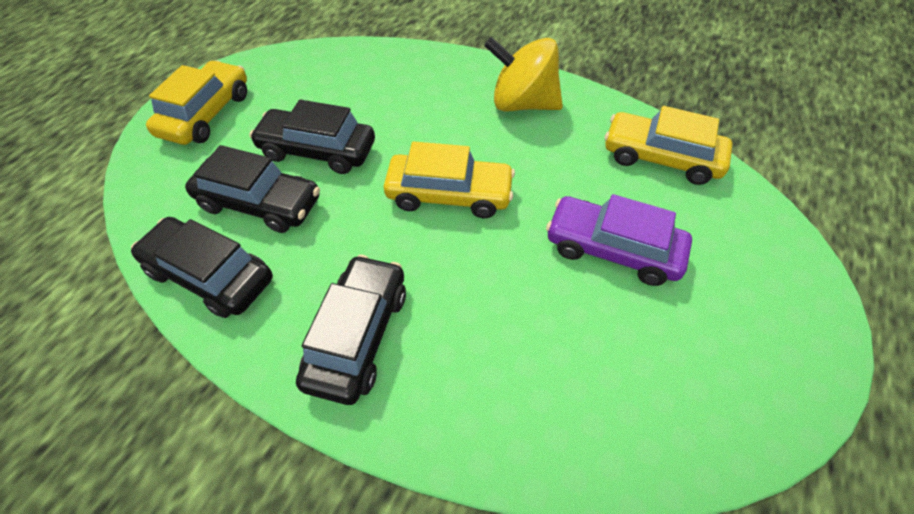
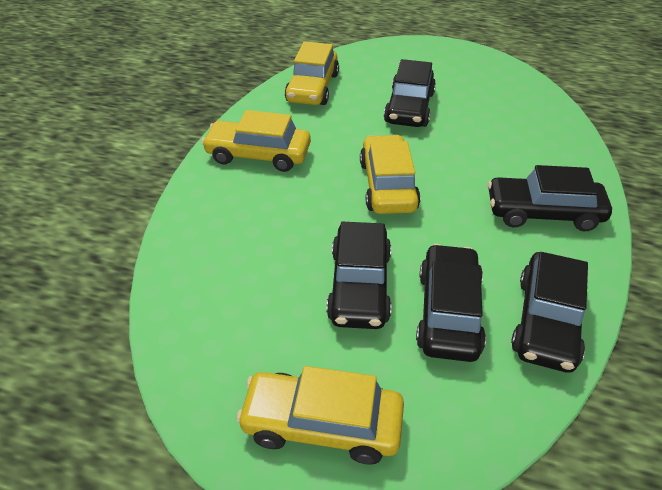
camera: 100 degrees left, 10 degrees down
(522, 104) = (258, 155): yellow spinning top -> yellow car
(612, 249) = (409, 107): purple car -> black car

